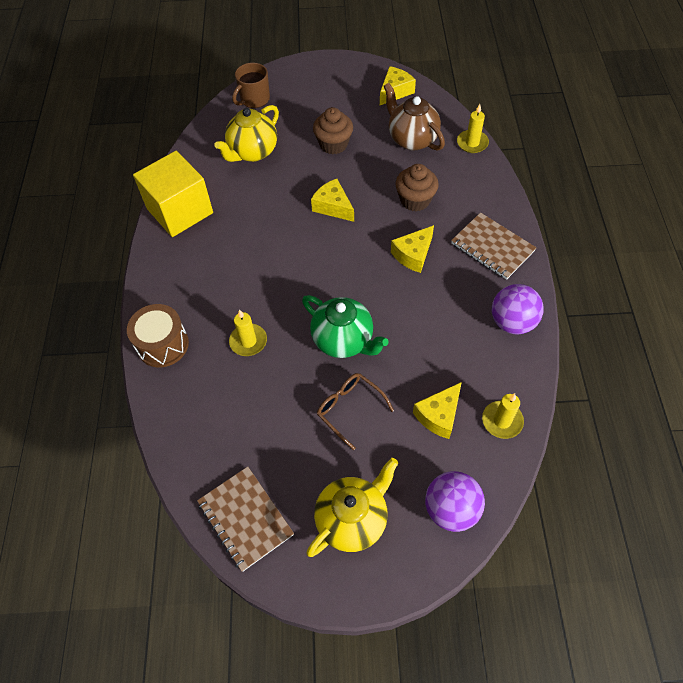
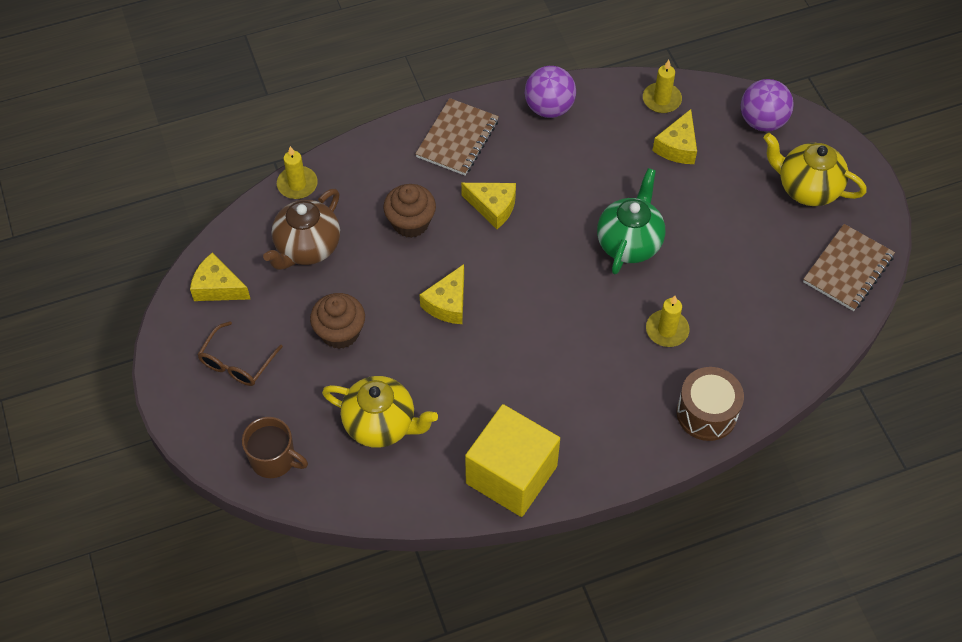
camera: 110 degrees left, 0 degrees up
(349, 409) = (703, 218): brown glasses -> brown glasses (237, 363)
(439, 415) = (677, 147): yellow cheese -> yellow cheese turned 90 degrees clockwise

